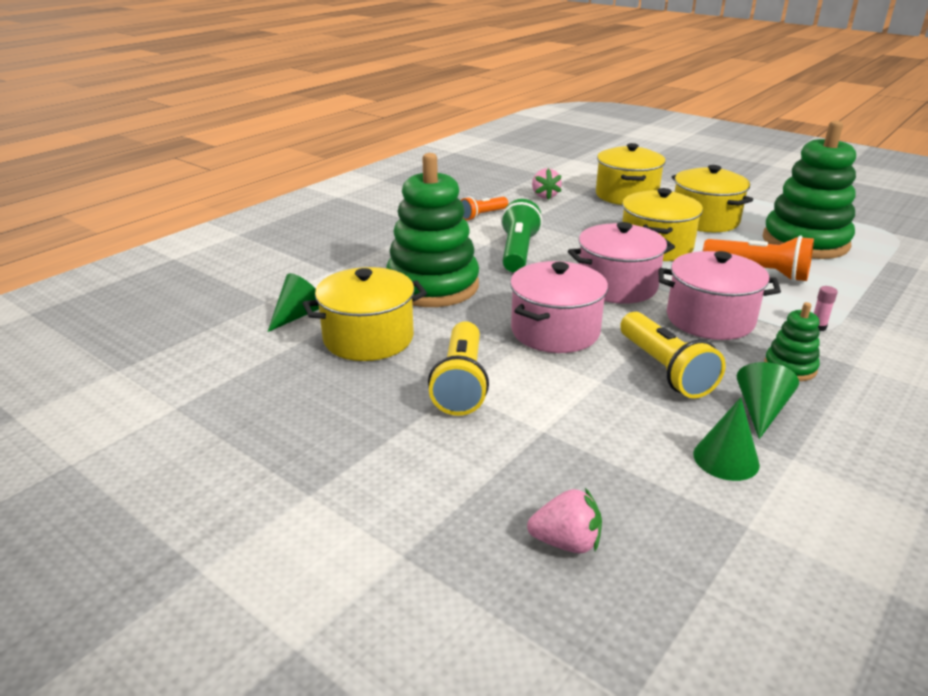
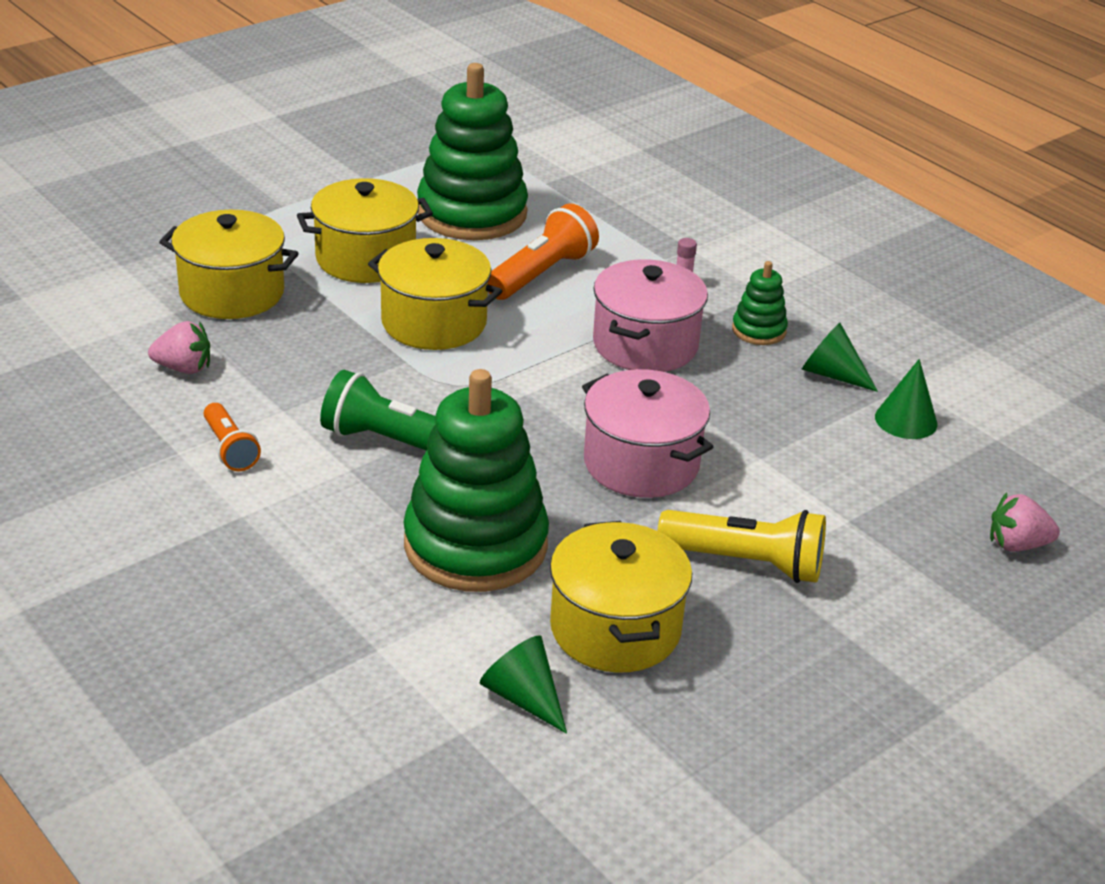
camera: 80 degrees left, 5 degrees up
(566, 542) = (1017, 545): pink strawberry -> pink strawberry turned 105 degrees counterclockwise
(617, 286) = (537, 385): pink pot -> none
(665, 369) = (746, 408): yellow flashlight -> none

